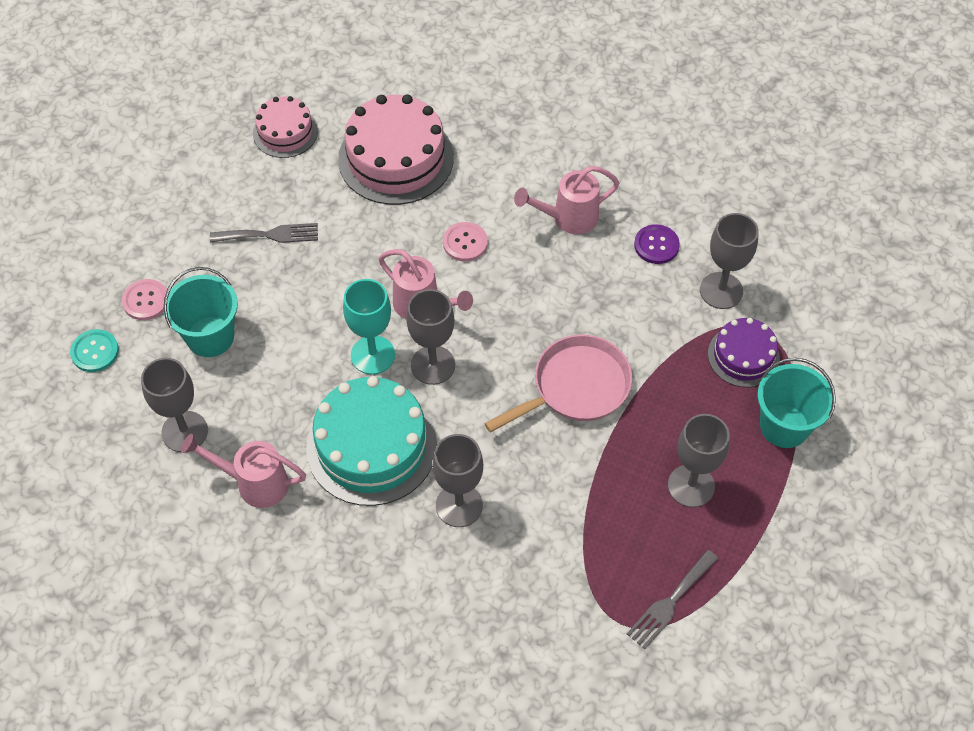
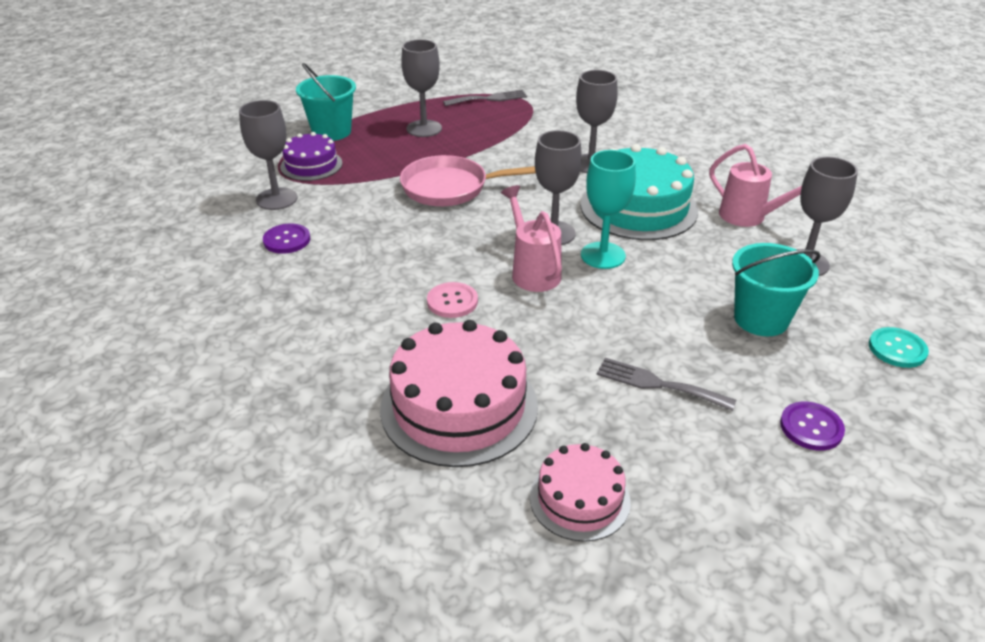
camera: 150 degrees left, 20 degrees down
(146, 300) = (830, 374): pink button -> none
(153, 245) = (811, 427): none -> purple button
(568, 218) = (337, 284): pink watering can -> none

